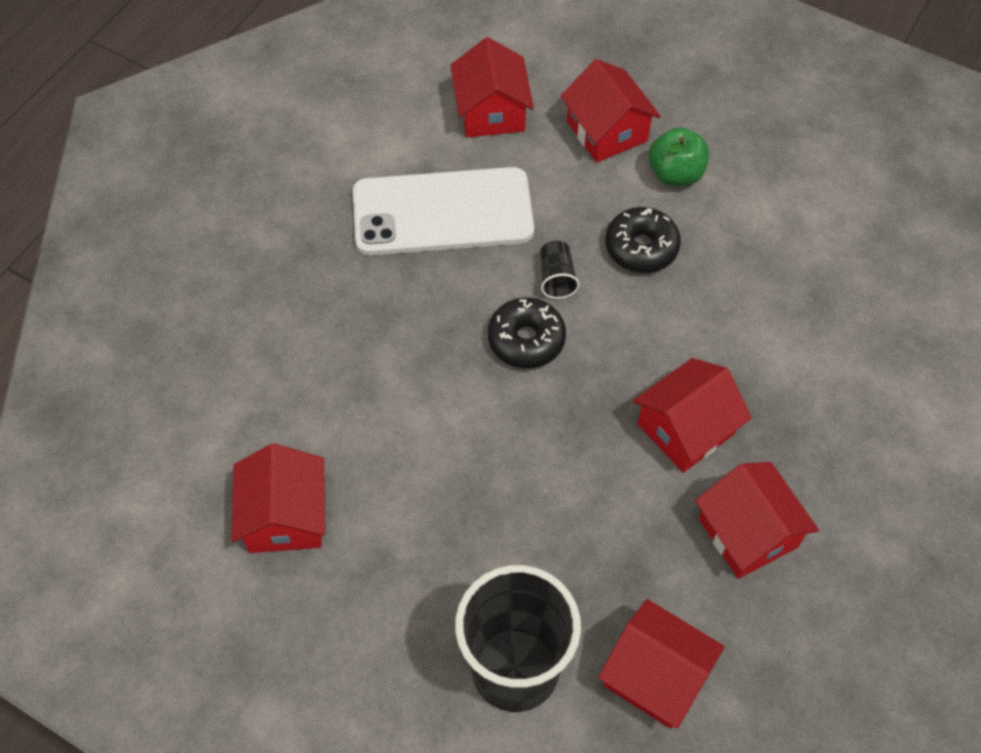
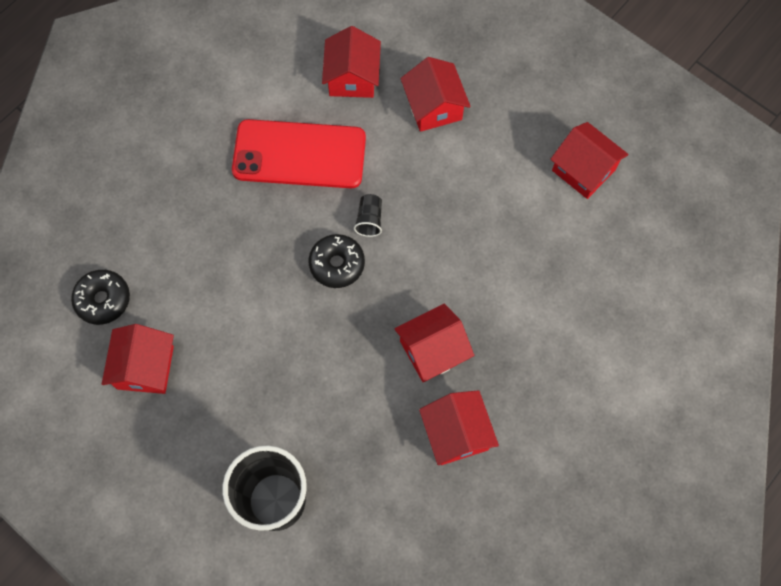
camera: 10 degrees right, 10 degrees up
(442, 212) = (299, 154): white phone -> red phone
(641, 247) = (436, 205): black donut -> black donut (103, 300)
(655, 675) = (368, 522): red house -> red house (583, 170)
(675, 174) = (476, 150): green apple -> none

